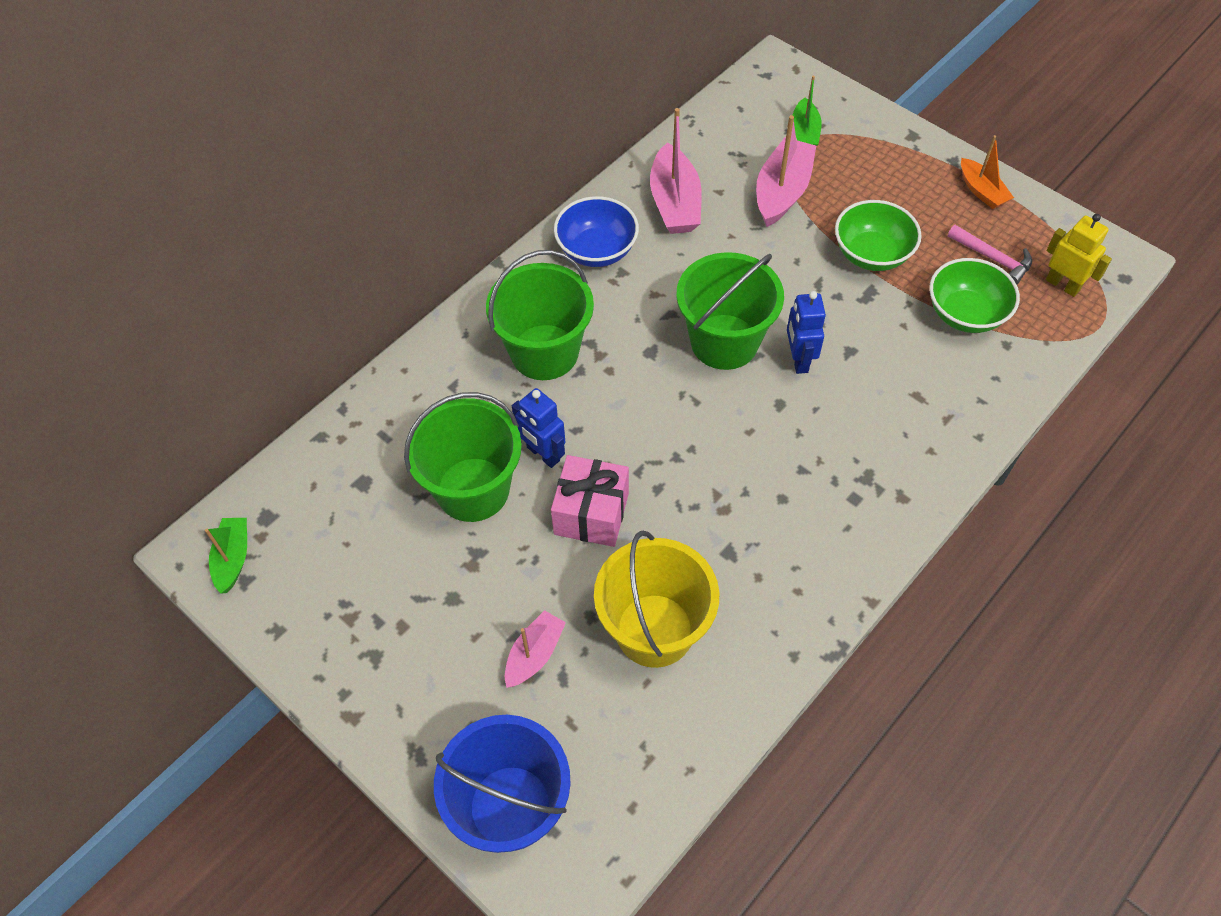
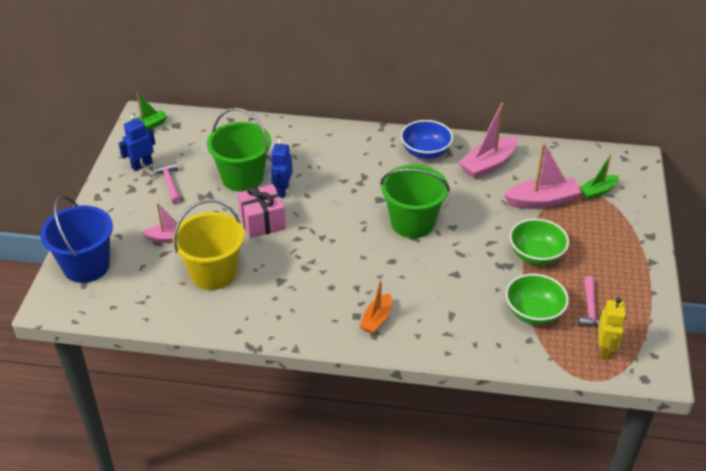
camera: 55 degrees right, 15 degrees down
(404, 595) = (169, 183): none -> pink hammer
(544, 352) = (343, 164): green bucket -> none
(798, 359) = (429, 256): blue robot -> blue robot (142, 165)
(981, 191) = (640, 283): orange boat -> orange boat (376, 319)

